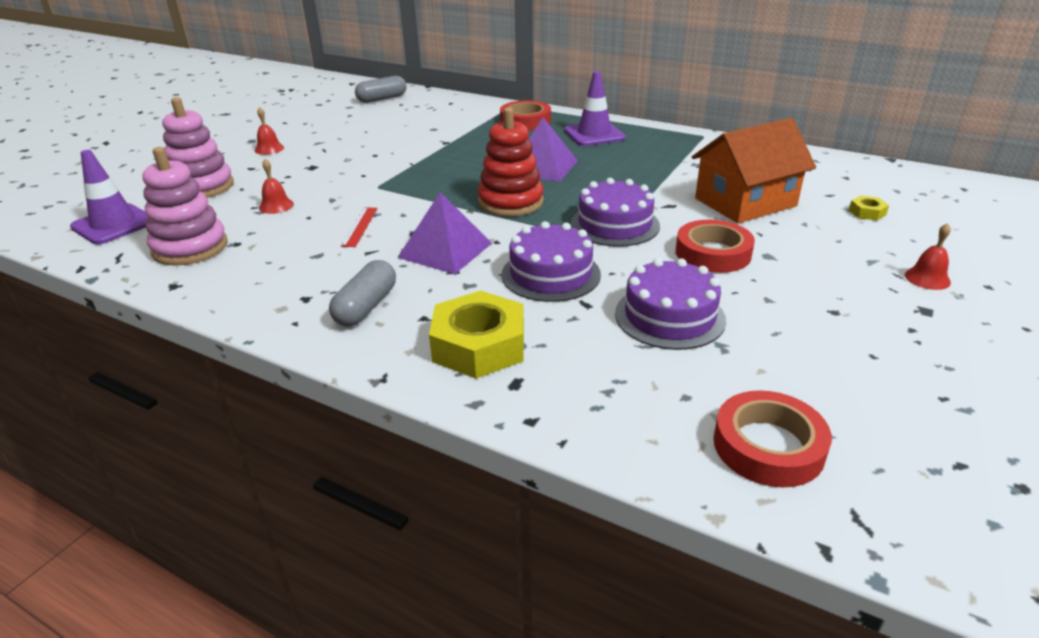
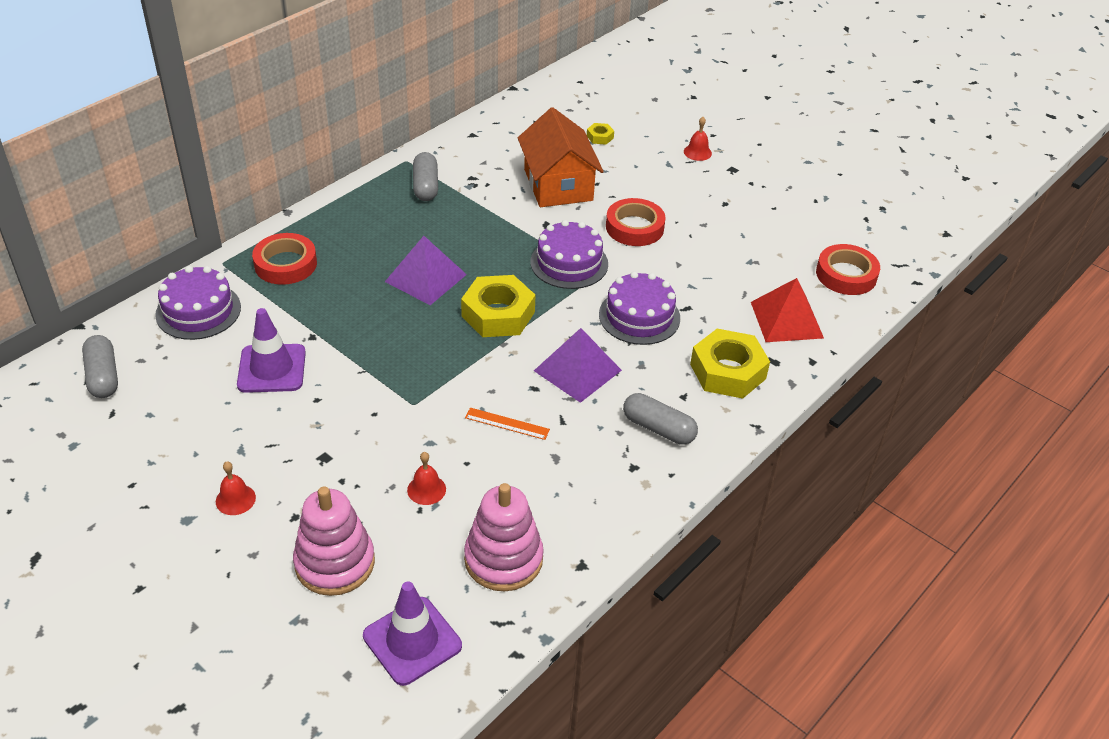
camera: 80 degrees left, 10 degrees up
(360, 226) = (507, 424): red ruler -> orange ruler
(511, 202) = (498, 314): red stacking toy -> yellow nut
(594, 134) = (359, 225): purple traffic cone -> purple traffic cone (272, 369)
(611, 388) = (786, 319): none -> red pyramid
(669, 316) = (713, 273): purple cake -> purple cake (198, 311)
(674, 148) = (425, 186): none -> grey capsule

